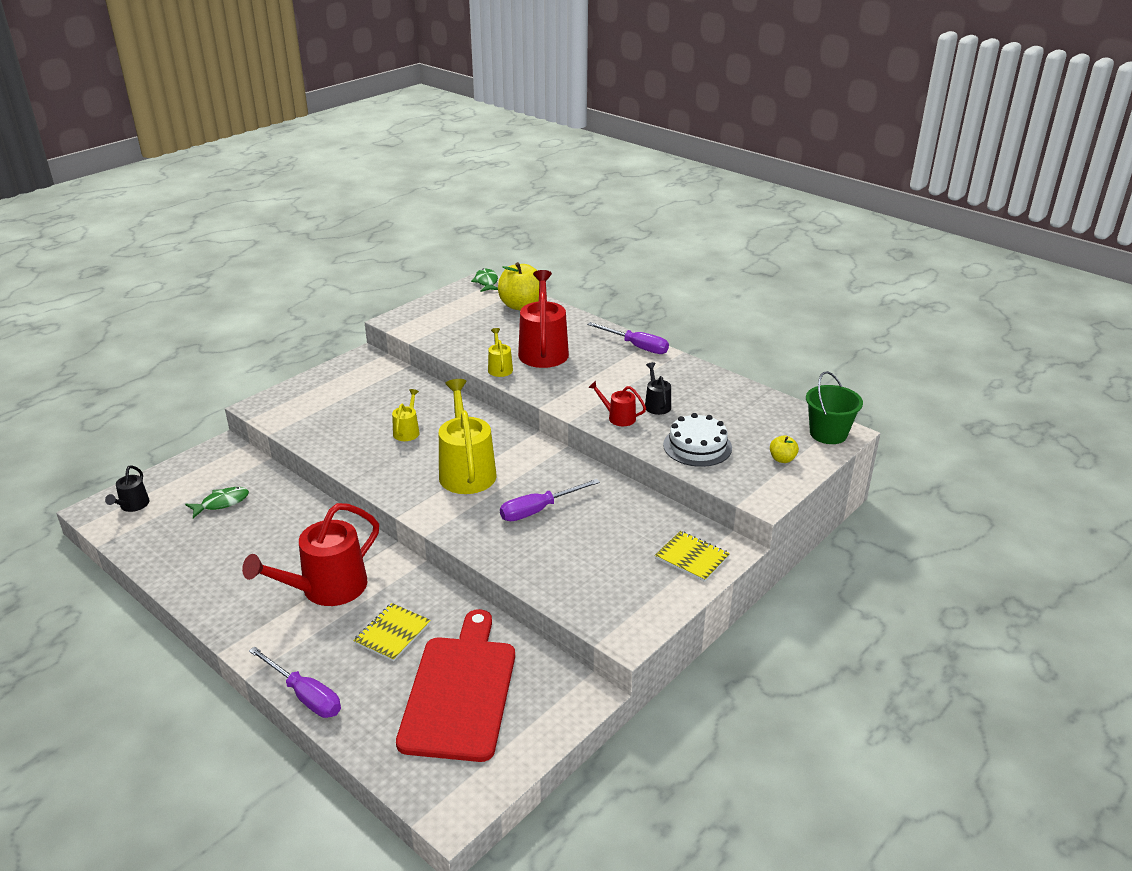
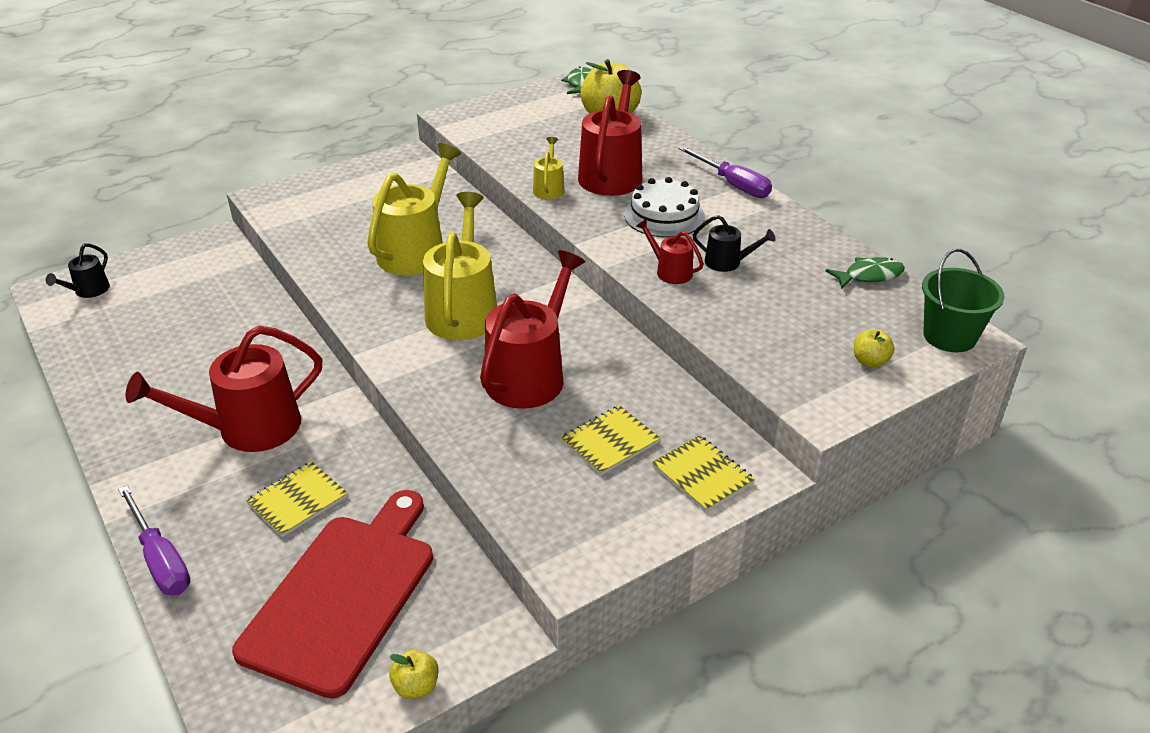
camera: 15 degrees right, 5 degrees up
(222, 503) = (183, 304): green fish -> green fish (869, 276)
(407, 431) = (416, 251): yellow watering can -> yellow watering can, size x2.06
(539, 510) = (530, 375): purple screwdriver -> red watering can
(542, 740) = (416, 686): none -> yellow apple
(618, 547) = (610, 442): none -> yellow notebook
(656, 405) = (727, 262): black watering can -> black watering can turned 105 degrees clockwise
(697, 446) = (759, 325): white cake -> white cake (664, 216)

